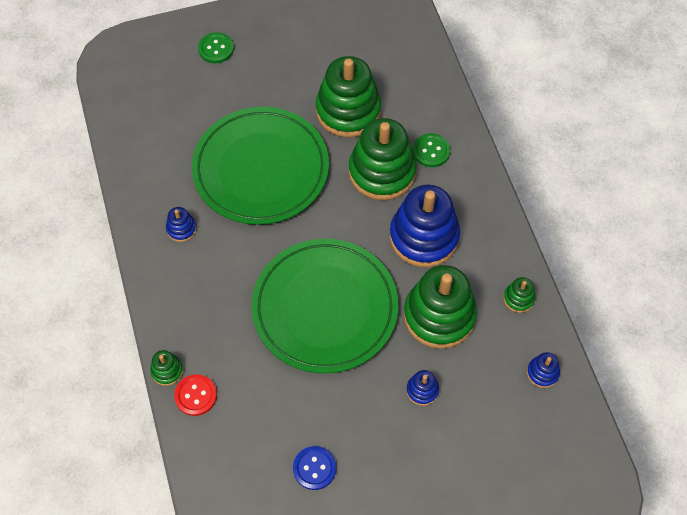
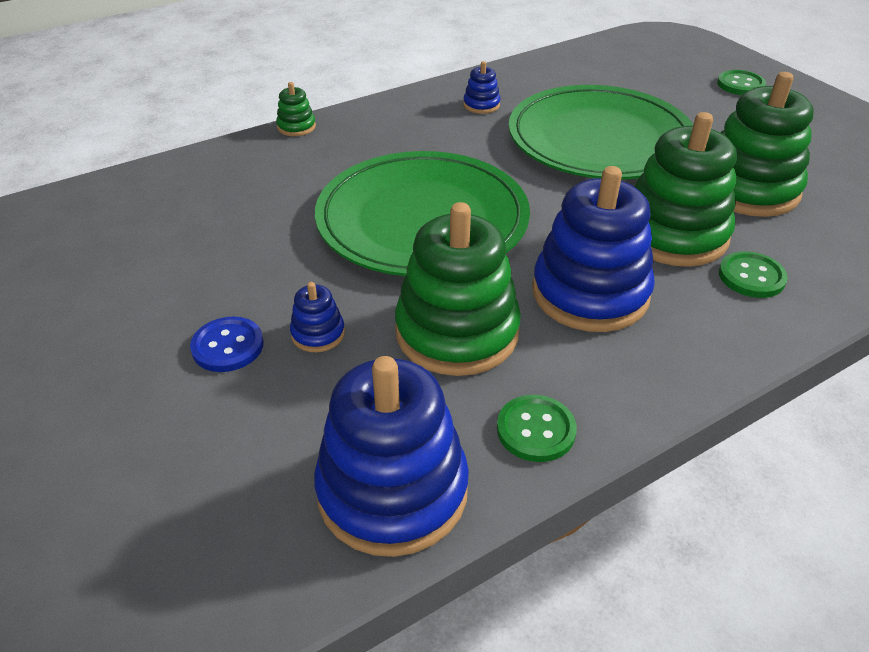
camera: 75 degrees right, 20 degrees down
(195, 395) = (269, 149): red button -> none
(314, 468) = (178, 250): blue button -> blue button (228, 346)
(518, 298) = (536, 430): green stacking toy -> green button
(542, 373) = (392, 491): blue stacking toy -> blue stacking toy, size x2.30

